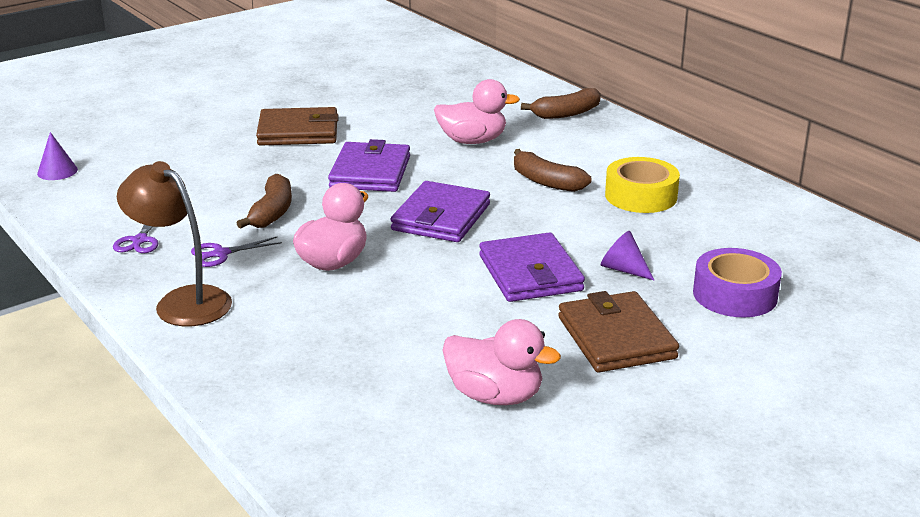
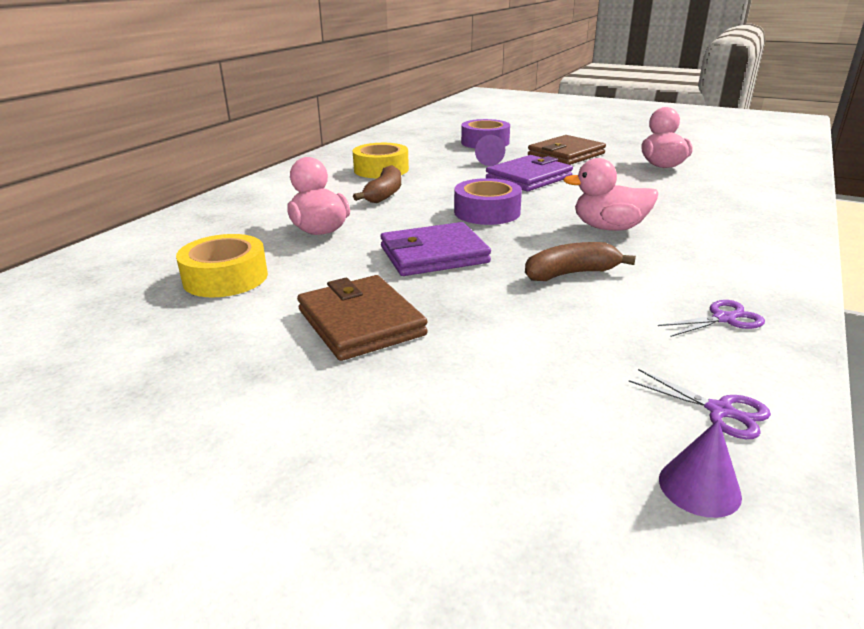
camera: 115 degrees left, 0 degrees up
(182, 301) = (756, 261): brown lamp -> none
(221, 254) = (671, 271): purple scissors -> purple scissors (719, 411)
(413, 104) = (225, 278): none -> yellow tape
(441, 217) = (487, 212): purple wallet -> purple tape
(566, 113) = (225, 209): brown banana -> none

